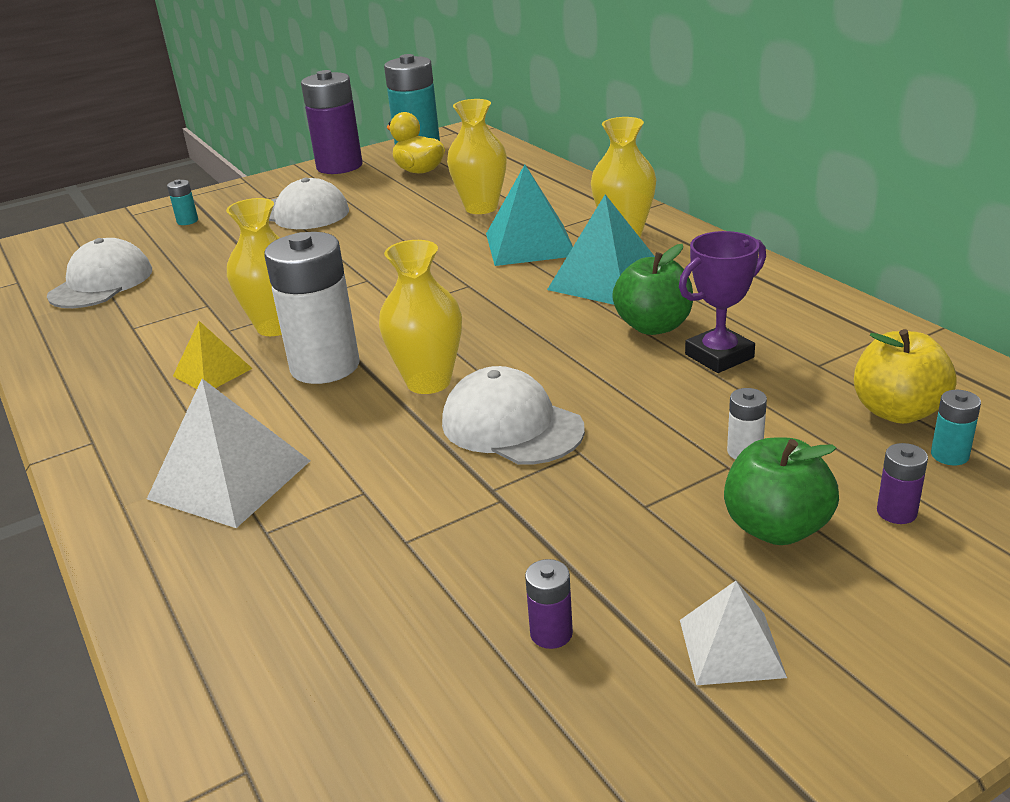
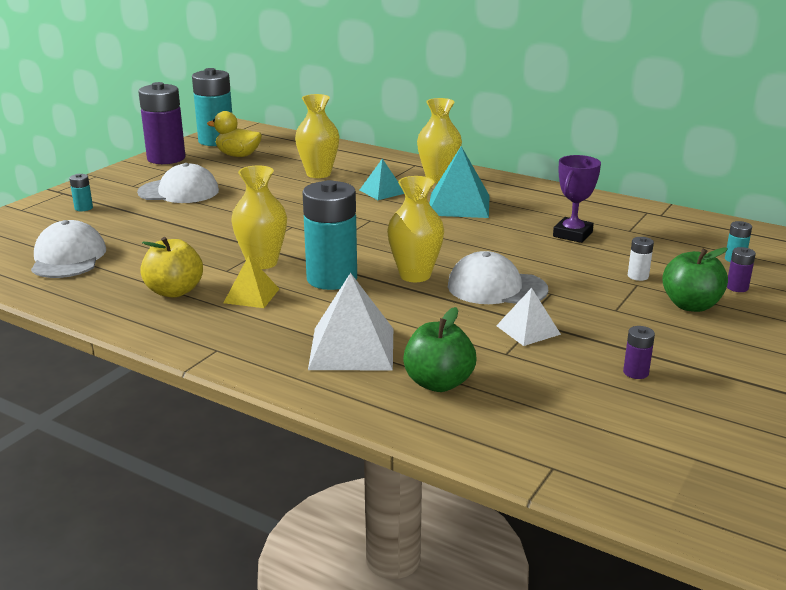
camera: 30 degrees left, 5 degrees down
(325, 366) = (332, 279): white battery -> turquoise battery
(529, 244) = (382, 191): turquoise pyramid -> turquoise pyramid, size x0.58
(653, 326) = (517, 225): green apple -> green apple (438, 383)
(731, 647) = (725, 357): white pyramid -> white pyramid (528, 330)
(897, 411) = (691, 245): yellow apple -> yellow apple (174, 291)

